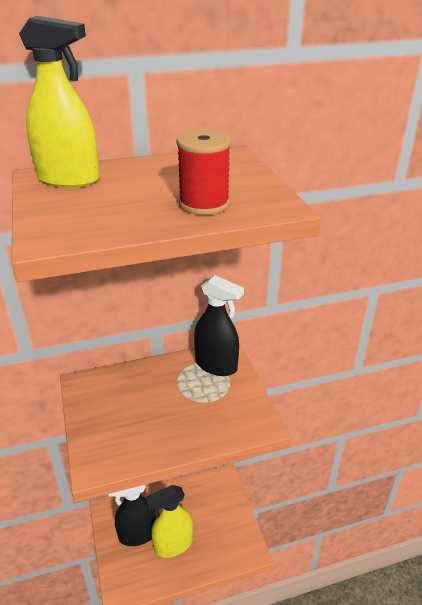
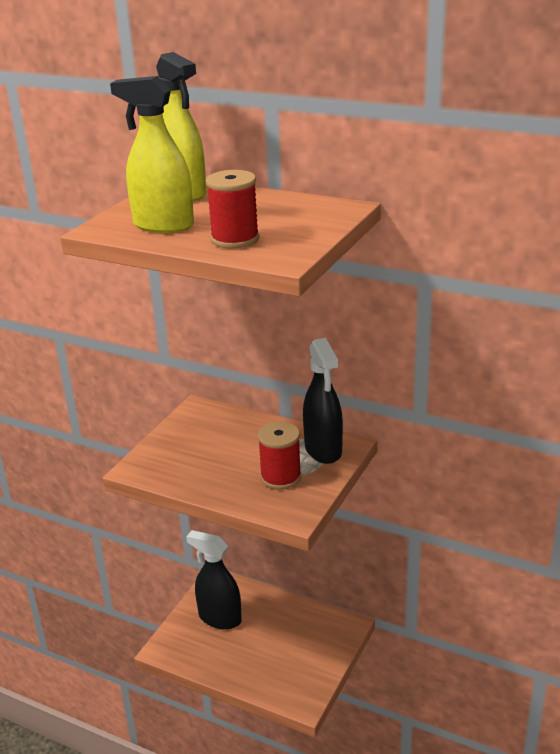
camera: 45 degrees right, 5 degrees down
(173, 544) = (240, 646): yellow spray bottle -> yellow spray bottle (163, 225)
(215, 403) = (281, 477): none -> red spool

